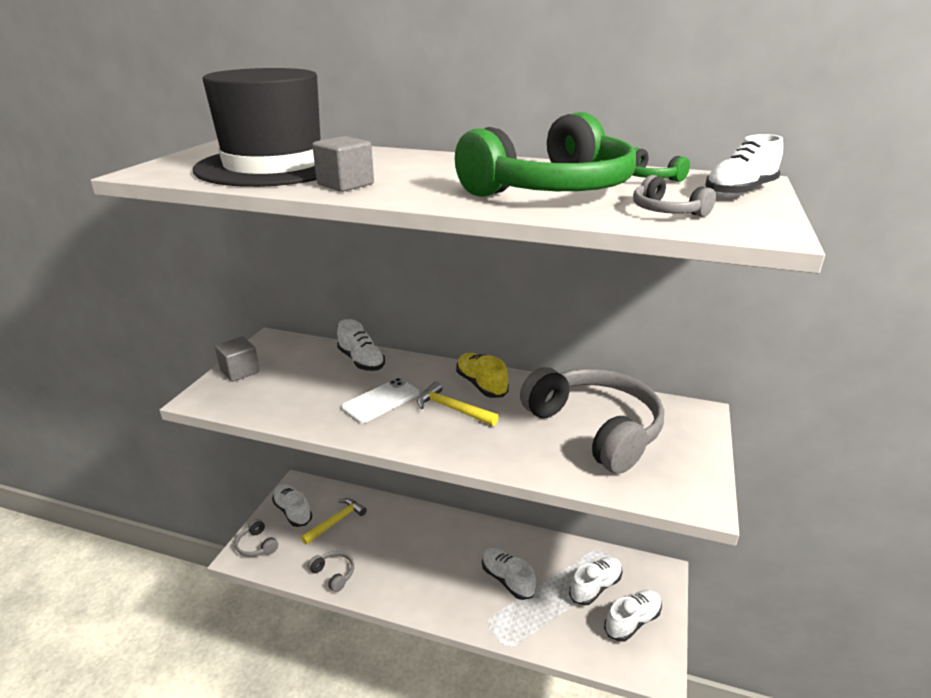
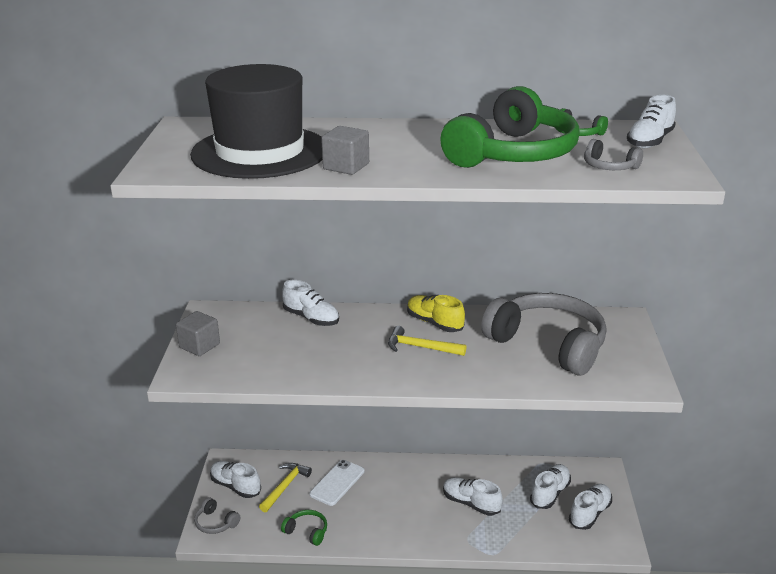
camera: 15 degrees left, 0 degrees up
(333, 574) = (307, 532): grey headphones -> green headphones
(381, 401) = (353, 351): white phone -> white phone (337, 483)

